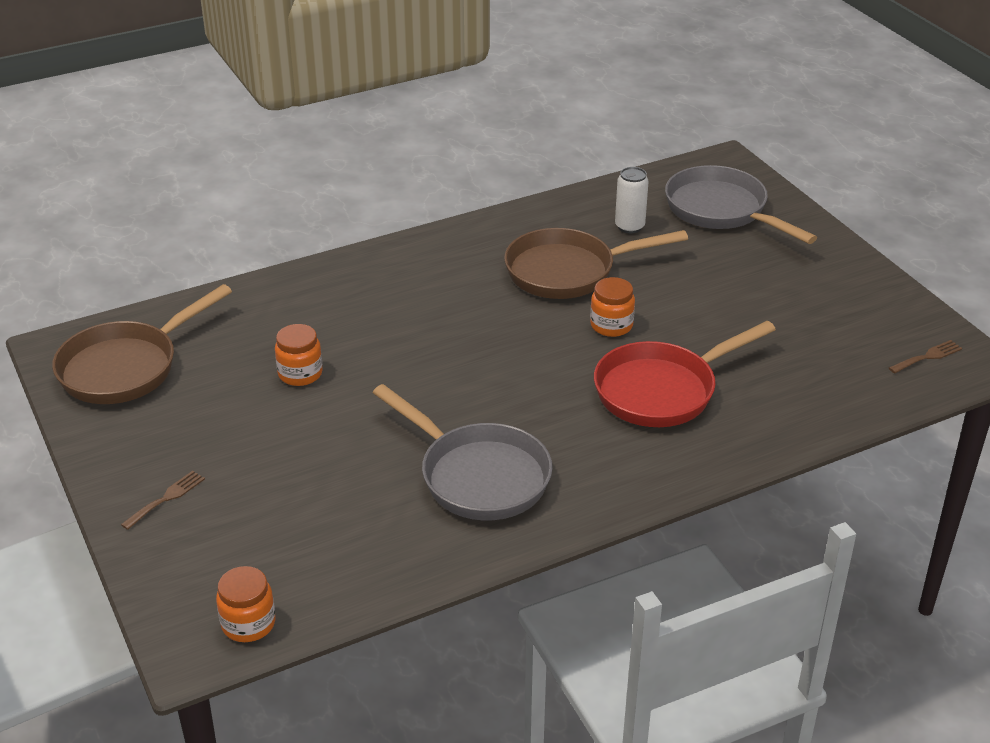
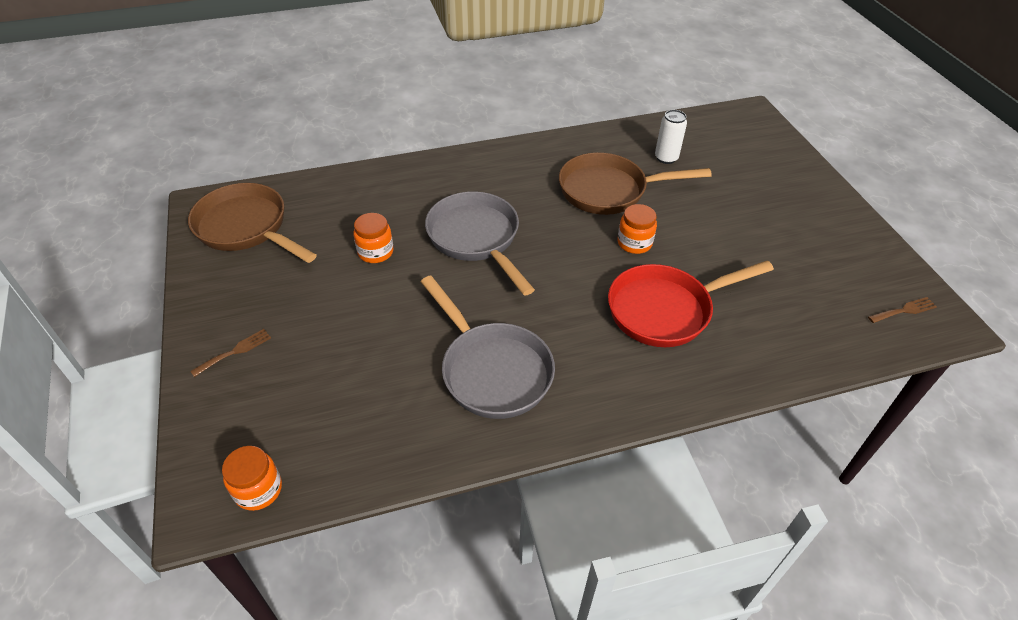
camera: 10 degrees right, 10 degrees up
(126, 367) = (246, 228): brown pan -> brown pan turned 75 degrees clockwise
(721, 211) = (743, 153): grey pan -> grey pan (476, 239)

